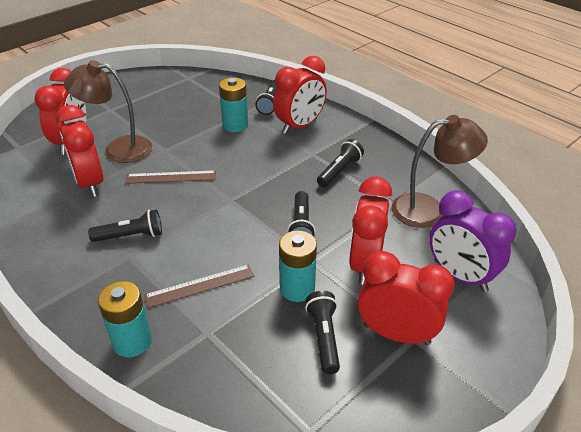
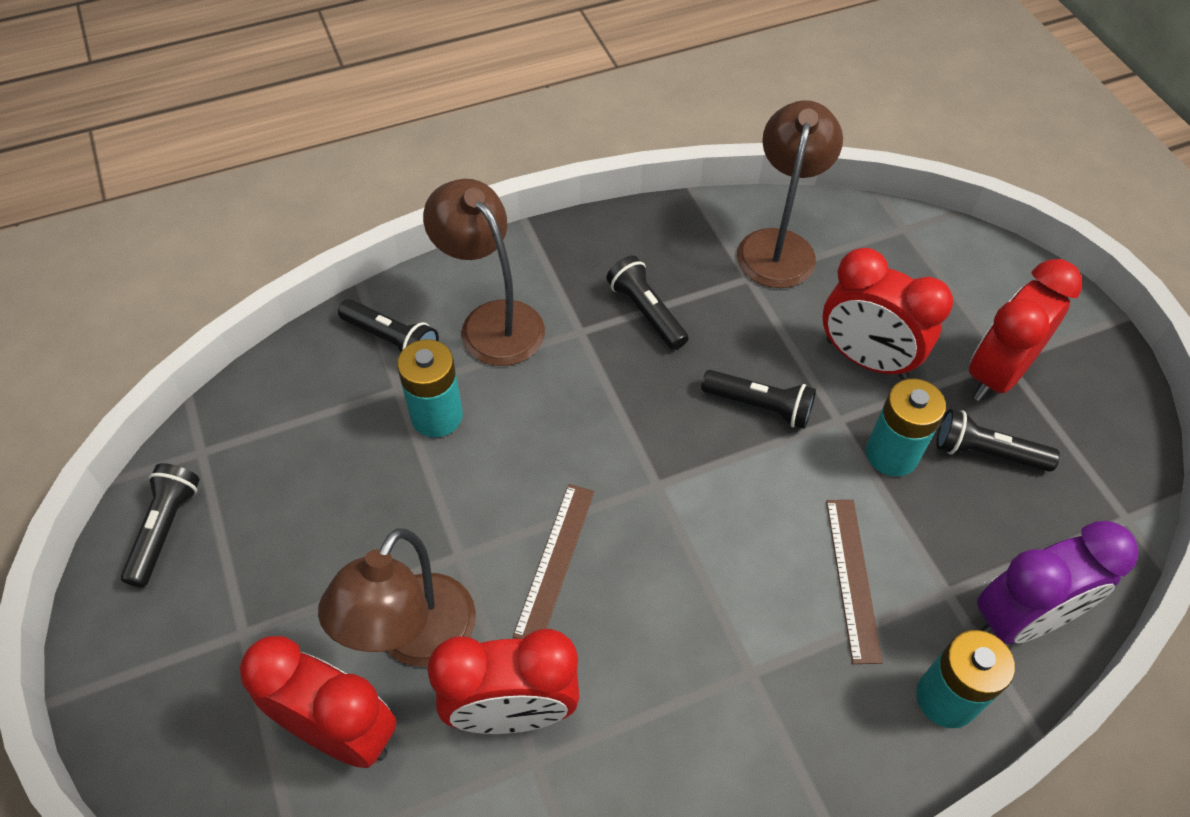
camera: 70 degrees left, 15 degrees up
(131, 236) = (700, 660): black flashlight -> black flashlight (165, 529)
(300, 126) = (492, 321): red clock -> brown lamp
(460, 276) = (915, 270): purple clock -> purple clock (1020, 619)

